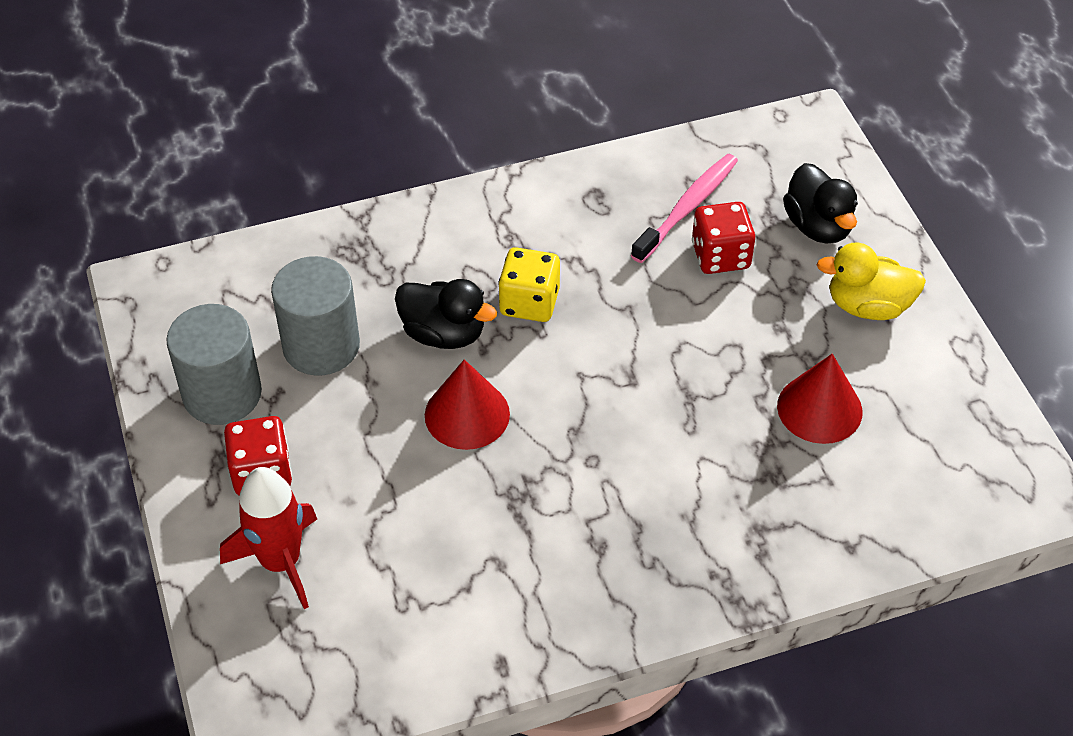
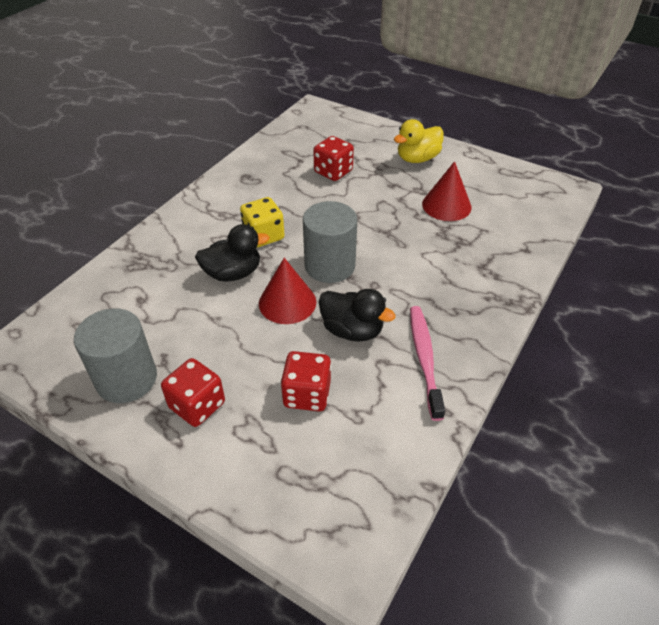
camera: 40 degrees left, 5 degrees down
(280, 562) = (261, 446): red rocket -> none
(321, 346) = (166, 318): grey cylinder -> grey cylinder (329, 266)
(378, 540) = (307, 394): none -> red dice
(687, 208) = (296, 161): pink toothbrush -> pink toothbrush (424, 359)
(818, 226) = (361, 141): black duck -> black duck (352, 330)

